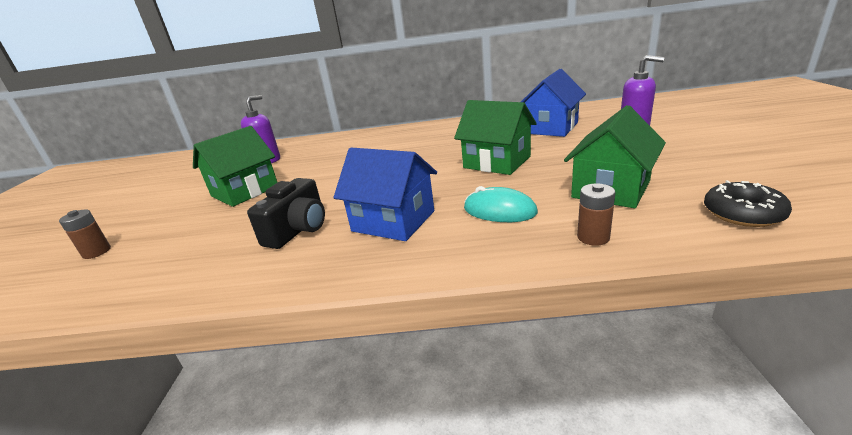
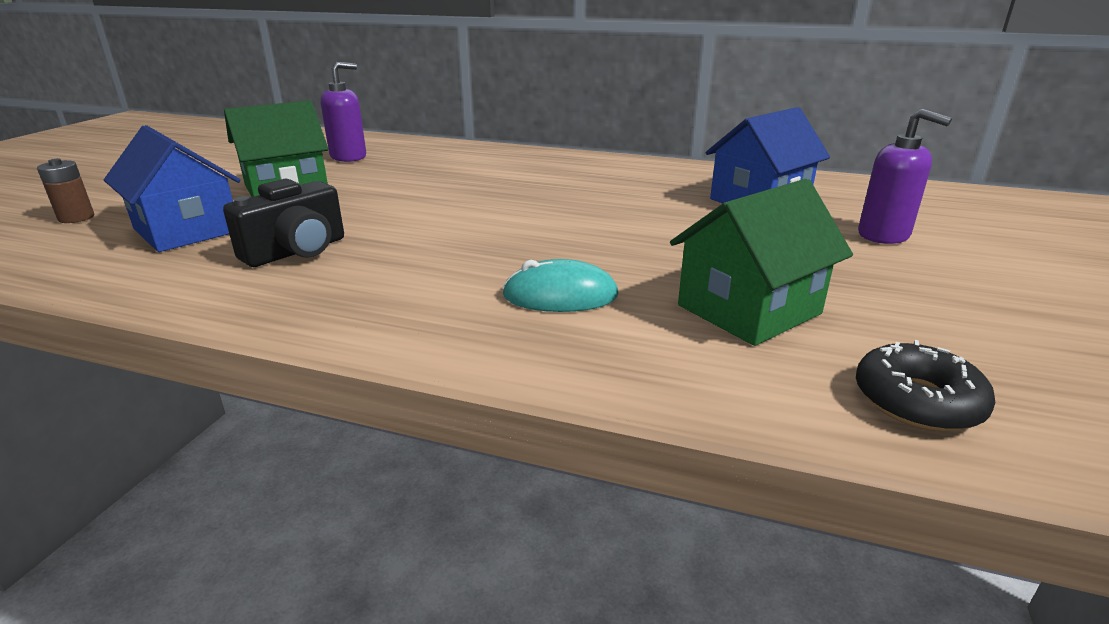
camera: 15 degrees right, 0 degrees up
(393, 221) = (414, 271): blue house -> blue house (187, 230)
(496, 162) = (628, 230): green house -> none
(499, 210) = (560, 295): turquoise mouse -> turquoise mouse turned 45 degrees counterclockwise
(593, 237) = (647, 367): brown battery -> none

